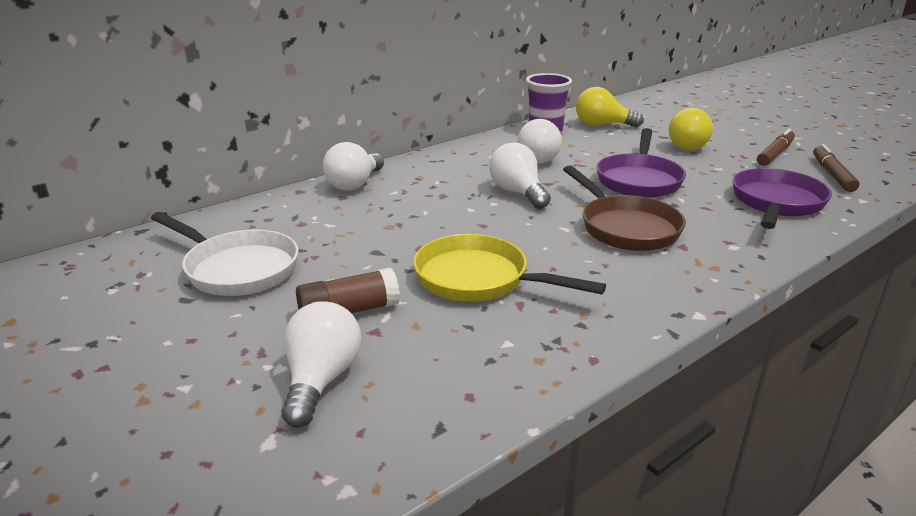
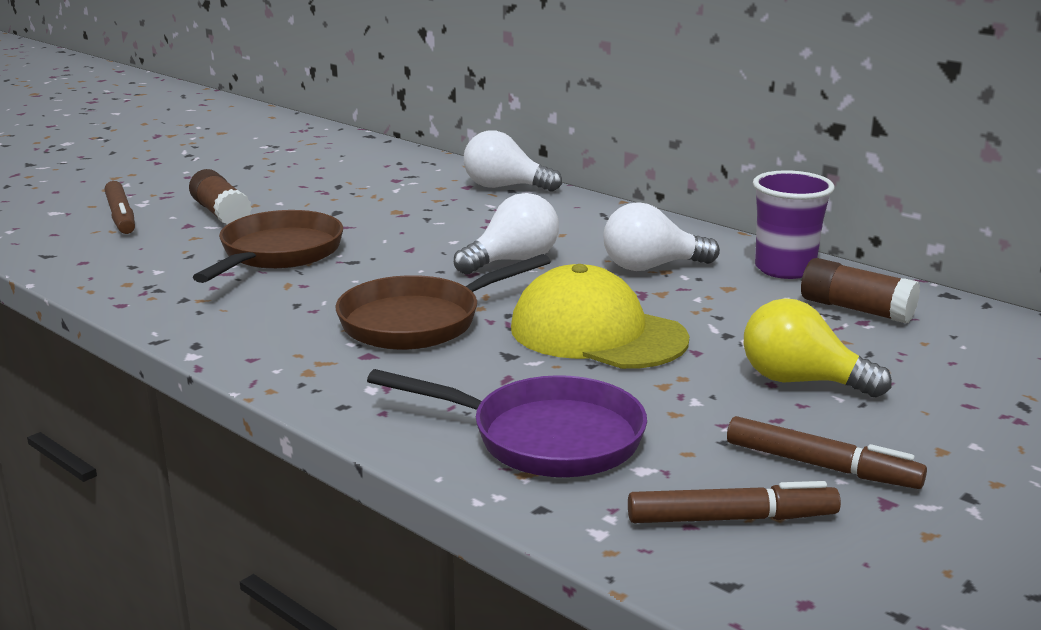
camera: 80 degrees right, 5 degrees down
(237, 269) = (299, 172): white pan -> none
(321, 380) = (121, 216): white light bulb -> brown marker
(478, 279) = (278, 254): yellow pan -> brown pan
(602, 125) = (856, 309): yellow light bulb -> brown glue stick
(639, 180) = (597, 333): purple pan -> yellow cap

